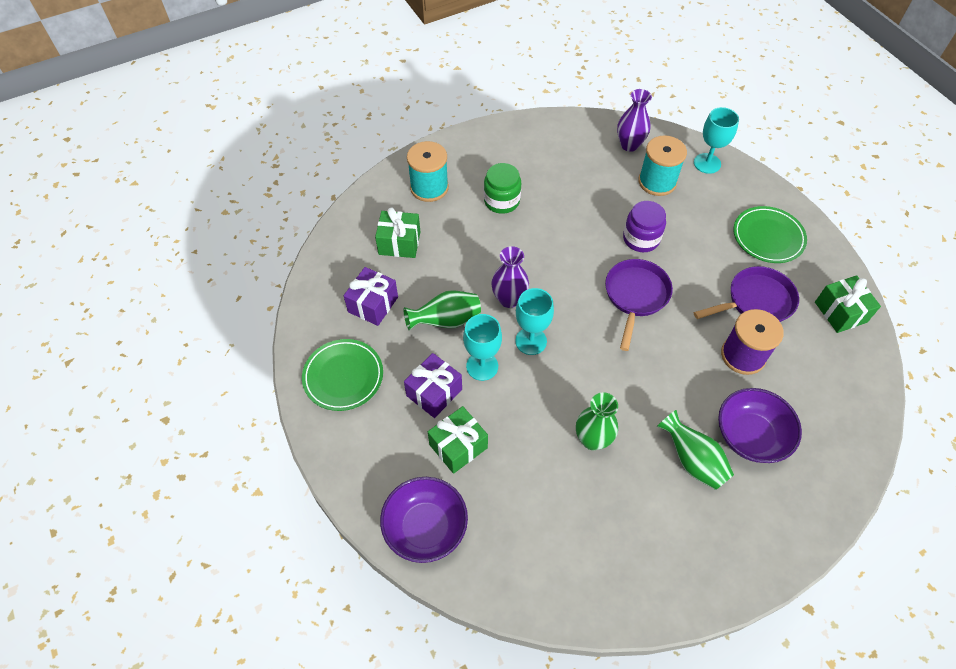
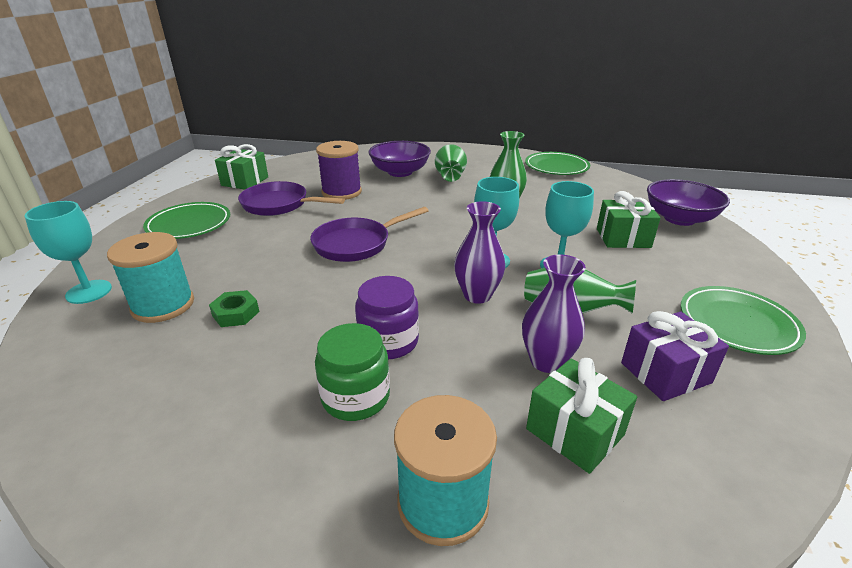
camera: 140 degrees left, 25 degrees down
(434, 392) = (625, 271): purple gift -> none
(615, 201) = (236, 313): none -> green nut
(618, 588) = (556, 167): none -> green plate
(629, 145) = (94, 361): purple vase -> purple vase (546, 361)
(641, 239) = (277, 272): purple jar -> purple jar (388, 341)

